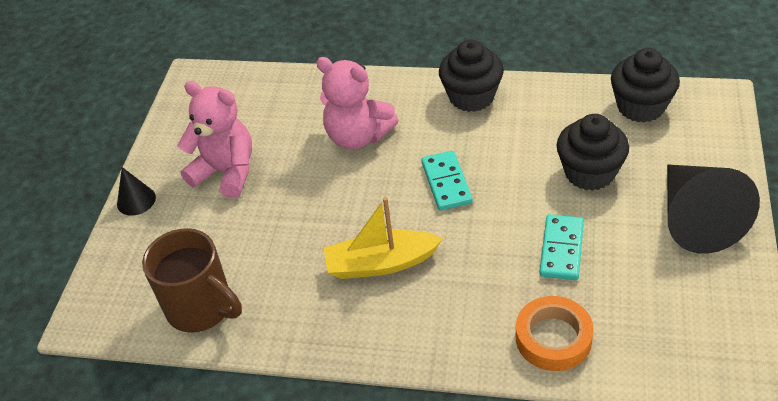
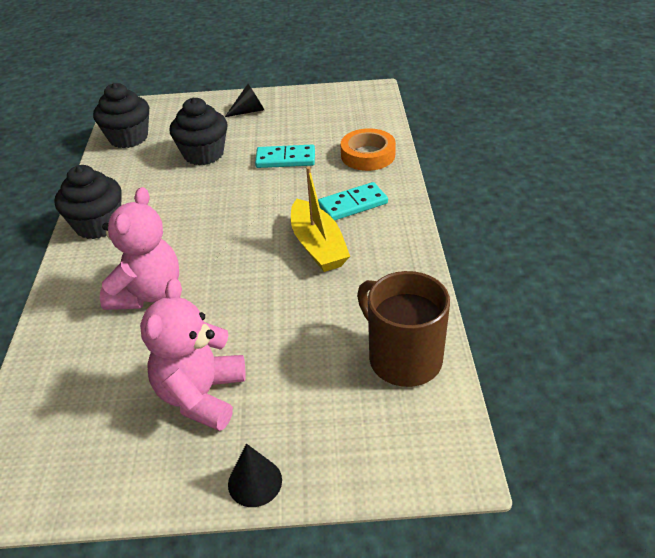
camera: 105 degrees left, 5 degrees down
(201, 308) = (403, 358): brown mug -> brown mug turned 60 degrees counterclockwise
(446, 183) = (216, 223): turquoise domino -> turquoise domino (352, 204)
(695, 219) = (249, 111): black cone -> black cone, size x0.47

